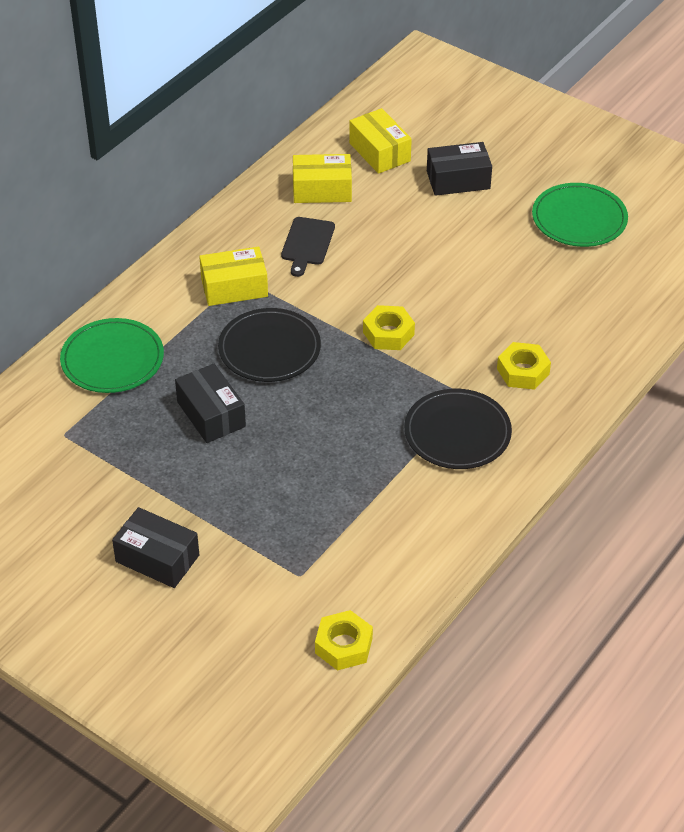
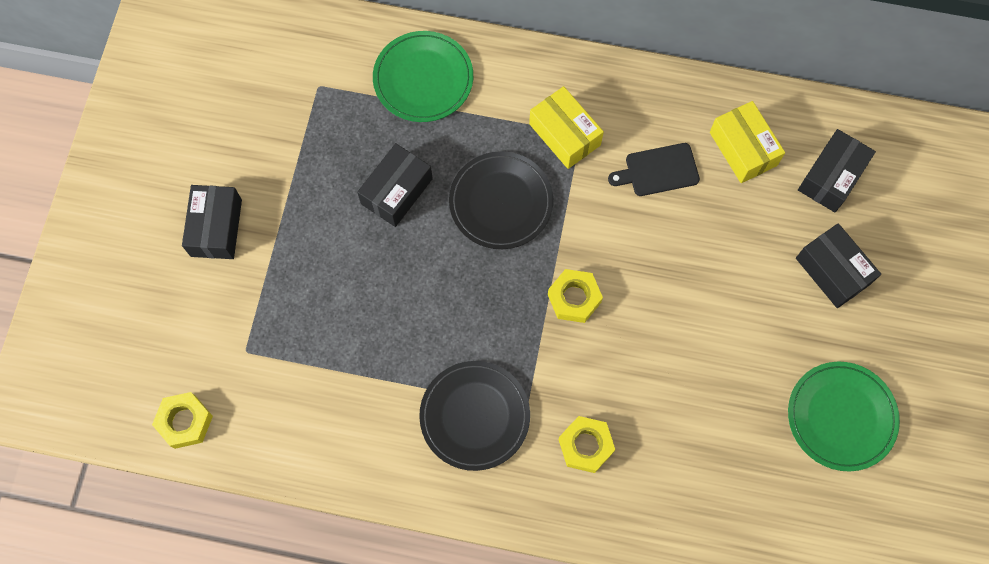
camera: 65 degrees right, 25 degrees up
(379, 152) = (831, 177): yellow box -> black box

